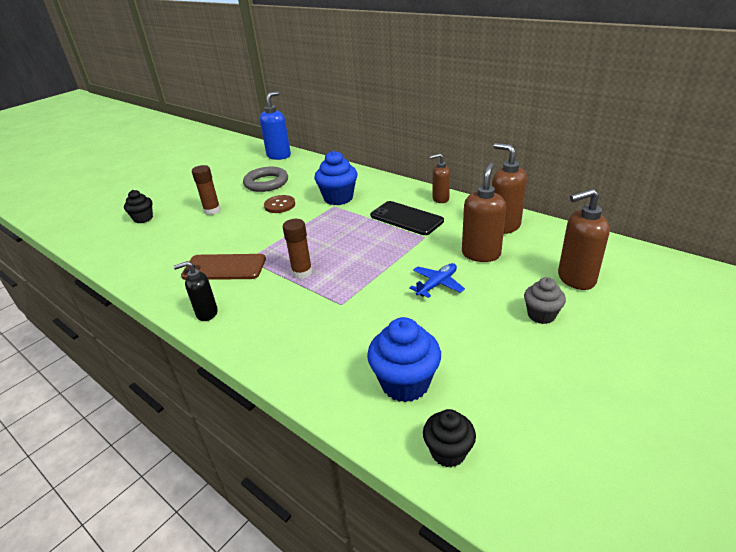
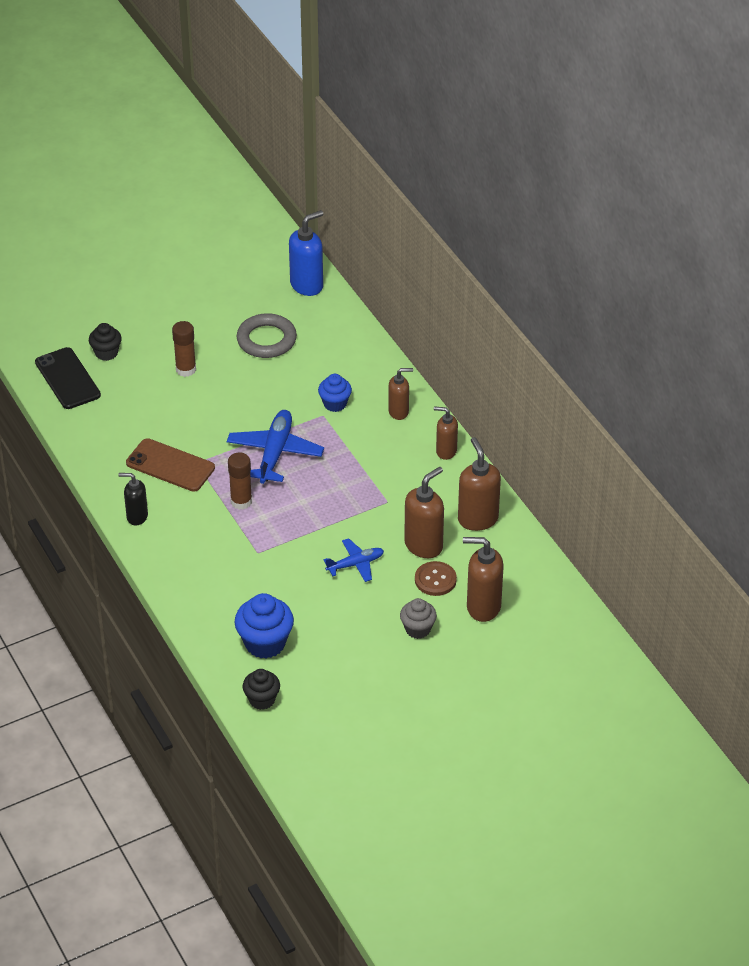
camera: 20 degrees right, 10 degrees up
(279, 205) = (264, 390): brown button -> brown button (435, 580)
(311, 235) = (275, 453): none -> blue plane
(338, 198) = (335, 404): blue cupcake -> blue cupcake, size x0.63
(387, 190) = (399, 412): none -> brown soap dispenser
(406, 218) = (387, 467): black phone -> black phone (67, 379)

